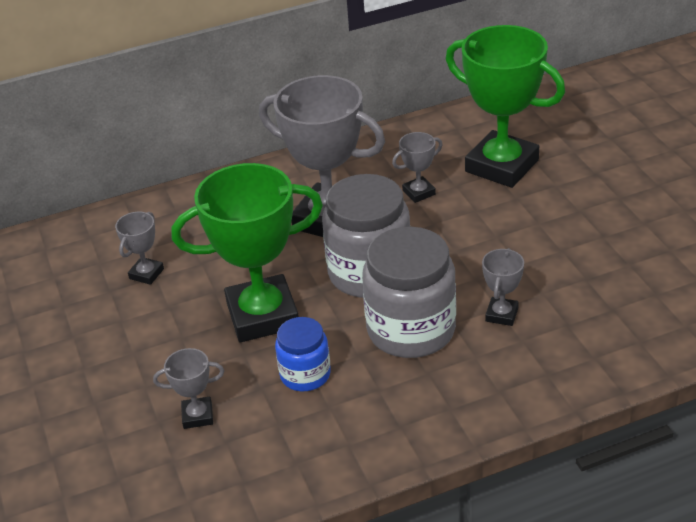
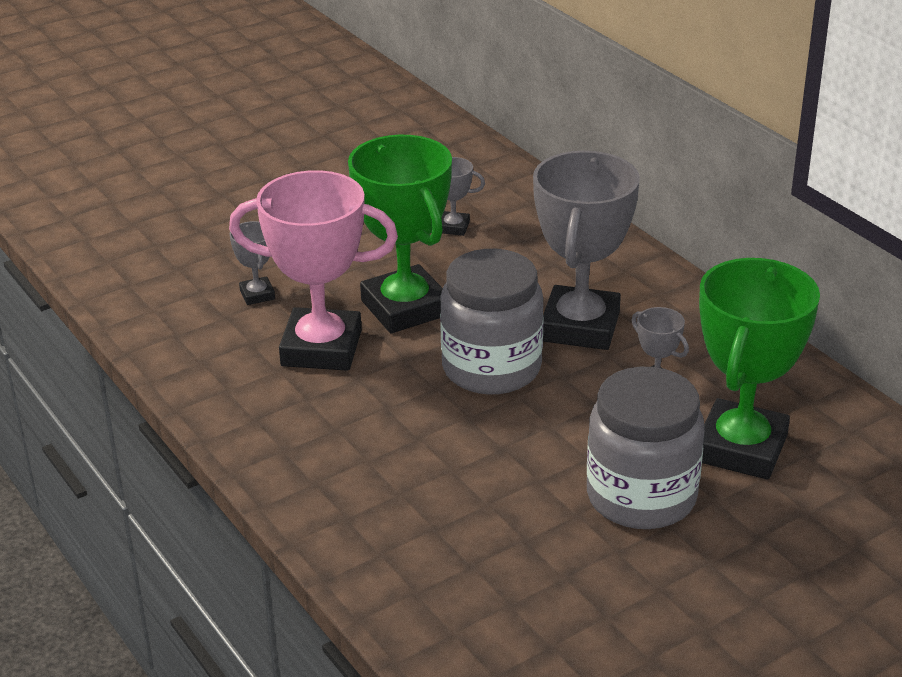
camera: 75 degrees right, 5 degrees down
(305, 374) = (321, 348): blue jar -> pink trophy
(411, 330) = (402, 409): grey jar -> grey jar (641, 496)
(501, 314) = (441, 474): grey trophy -> none

